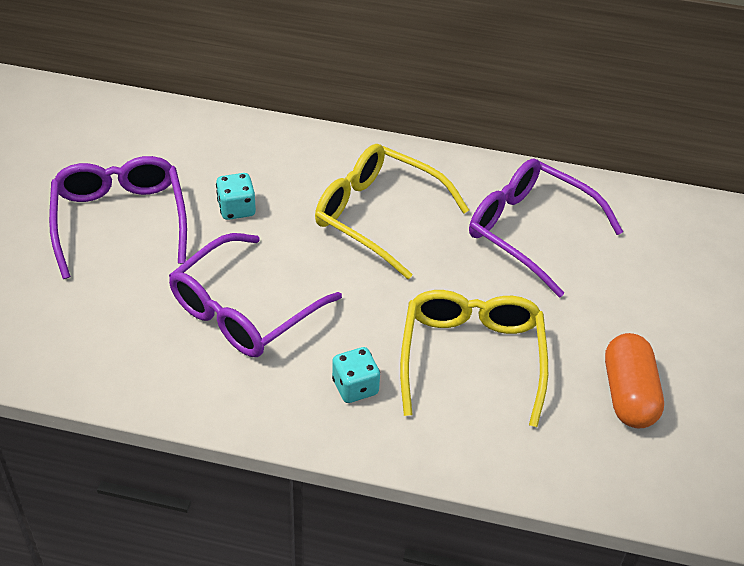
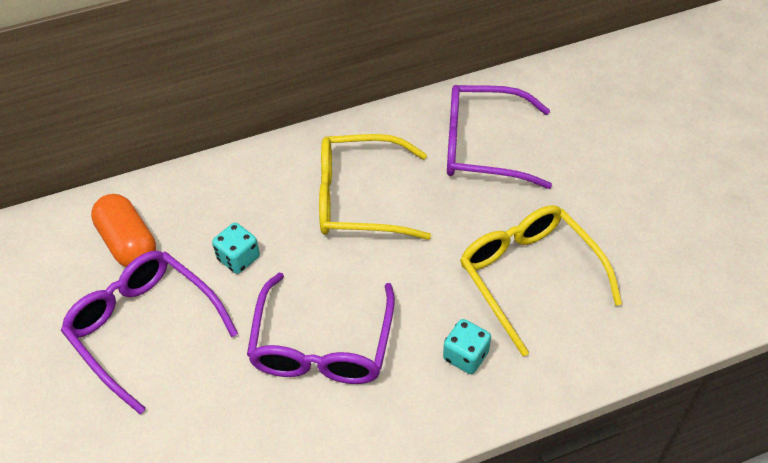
camera: 30 degrees left, 5 degrees up
(628, 394) = (657, 237): orange capsule -> orange capsule (128, 243)

